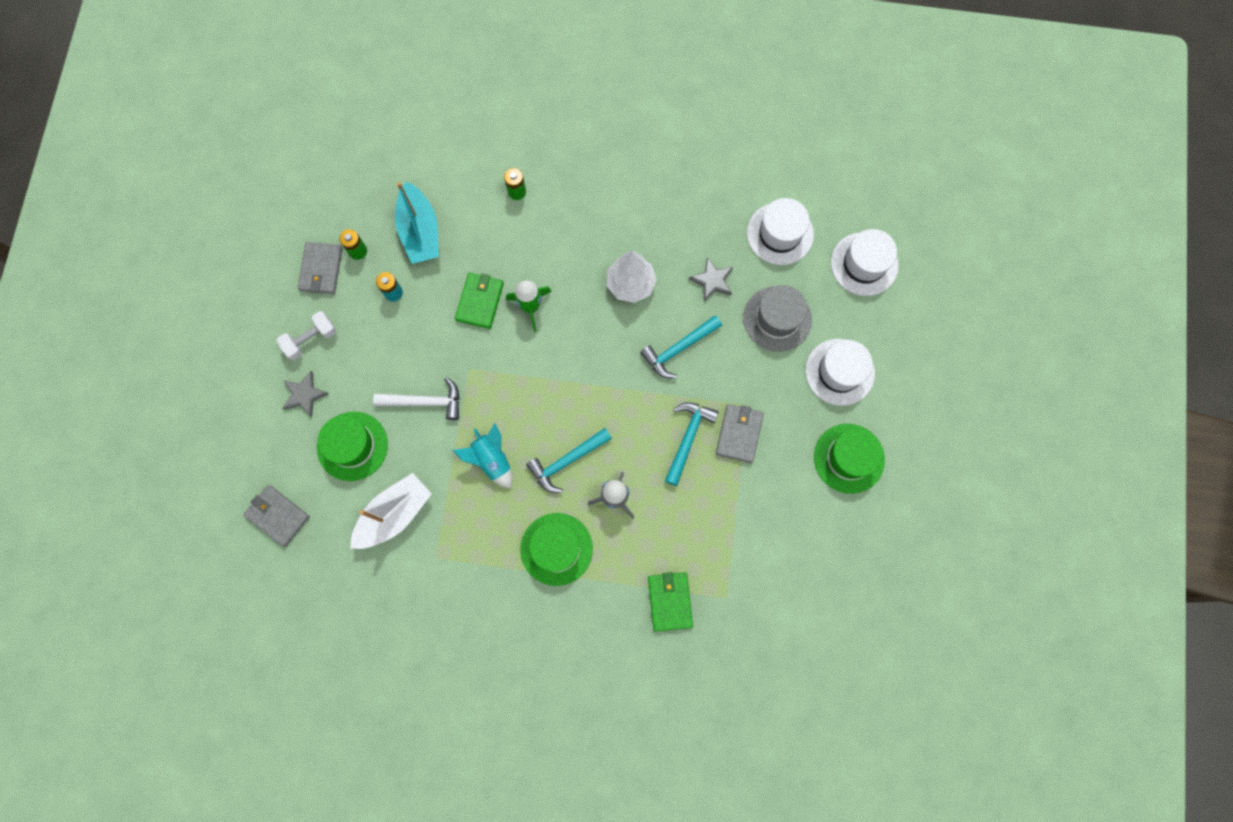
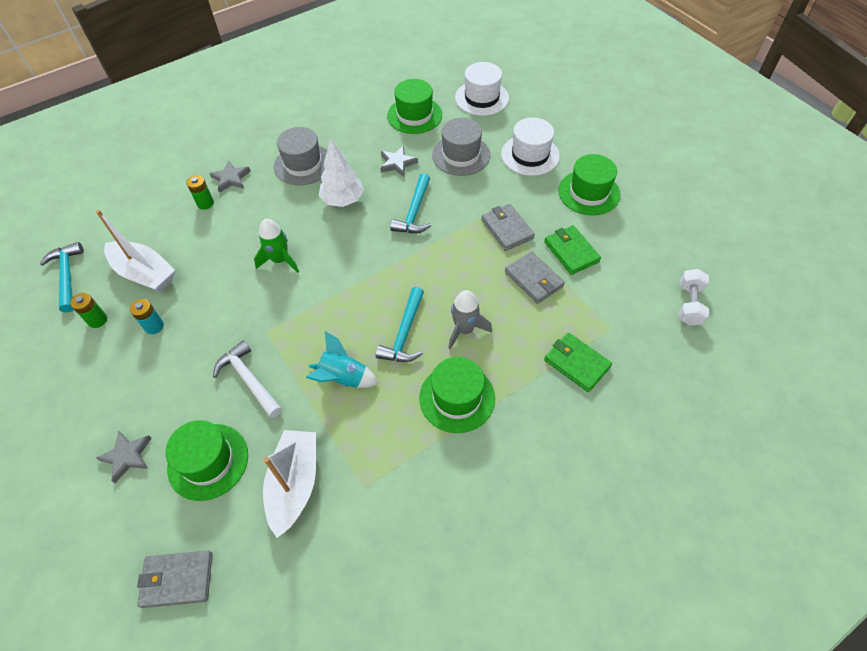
camera: 40 degrees left, 20 degrees down
(311, 339) = (100, 410): white dumbbell -> white dumbbell (689, 304)
(321, 269) = (71, 354): grey wallet -> grey wallet (534, 279)
(420, 231) = (144, 273): turquoise boat -> white boat
(425, 402) = (248, 379): white hammer -> white hammer turned 90 degrees counterclockwise
(480, 301) = (235, 283): green wallet -> green wallet (571, 252)
(557, 179) = (231, 178): none -> grey star
(630, 212) = (303, 164): none -> grey hat
(688, 438) = (476, 255): turquoise hammer -> turquoise hammer (67, 275)
(780, 233) = (414, 115): white hat -> green hat

